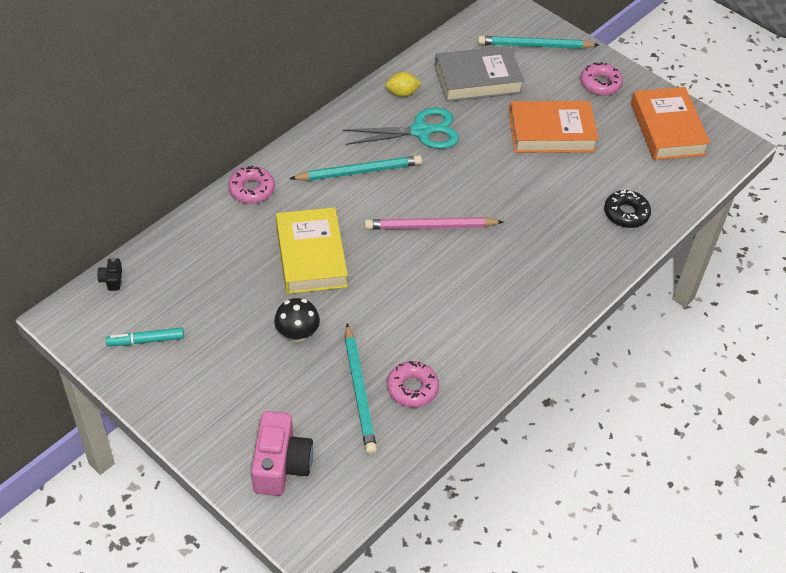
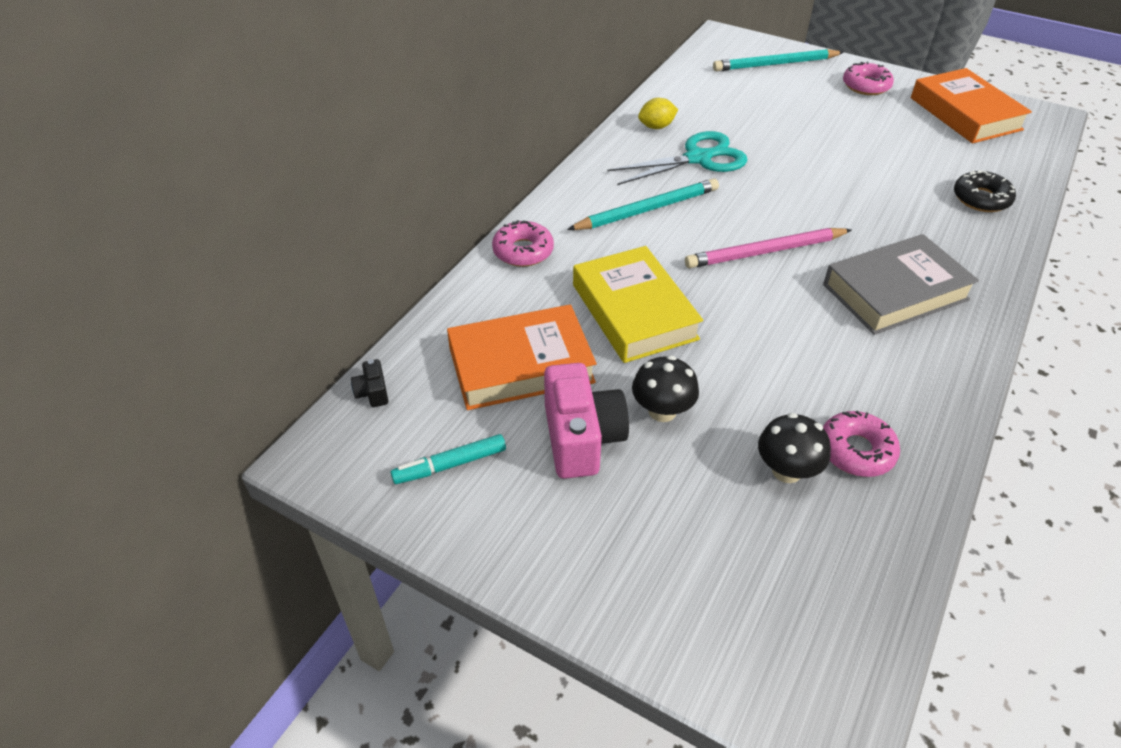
camera: 10 degrees left, 5 degrees down
(281, 465) = (729, 607): pink camera -> pink camera (581, 438)
(359, 391) = (786, 470): turquoise pencil -> black mushroom
(477, 79) = (733, 102): grey book -> grey book (895, 292)
(551, 132) = (844, 136): orange book -> orange book (521, 365)

